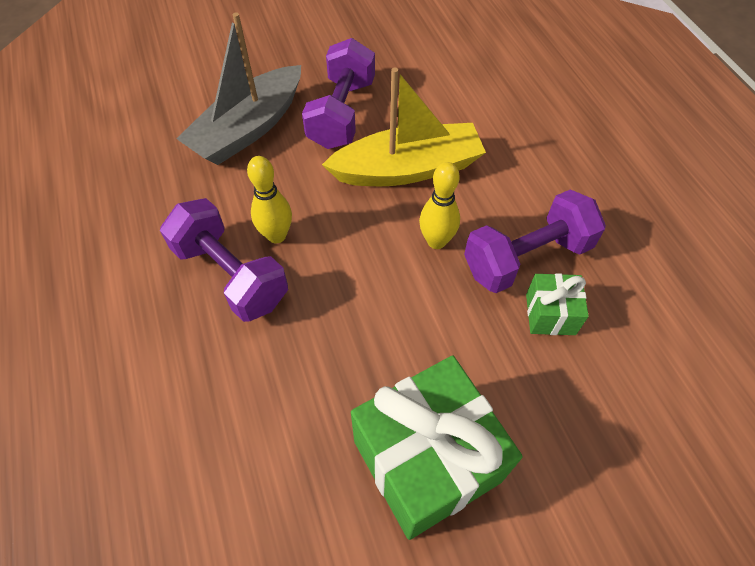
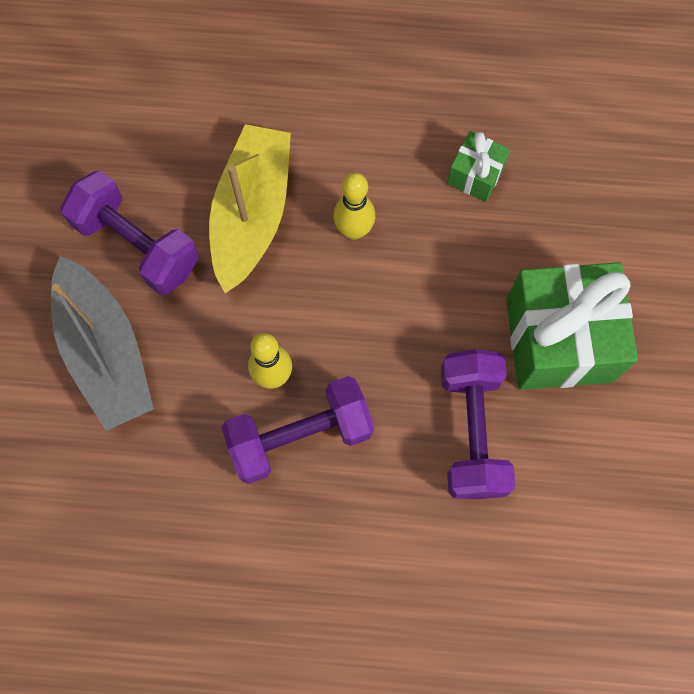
camera: 65 degrees left, 15 degrees up
(526, 258) = (410, 162): purple dumbbell -> purple dumbbell (472, 431)

